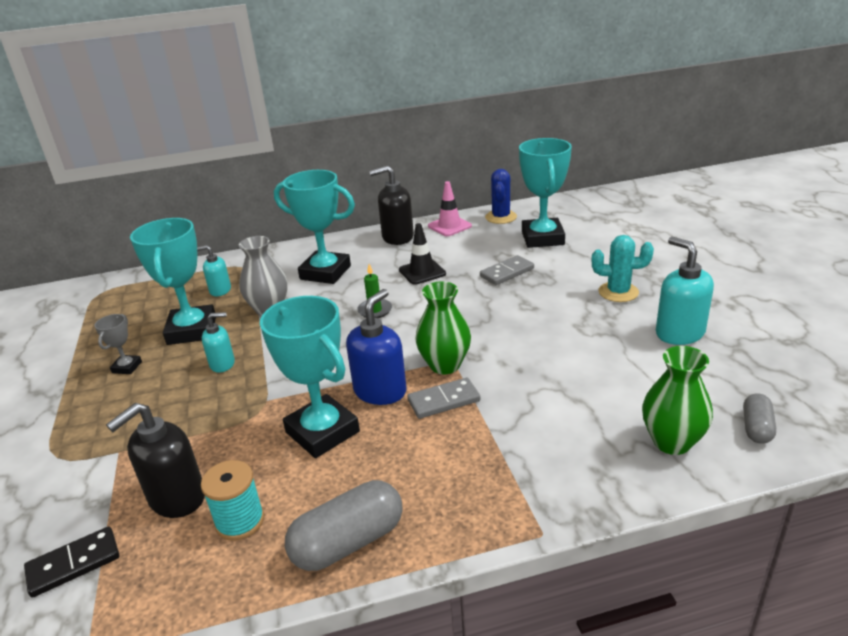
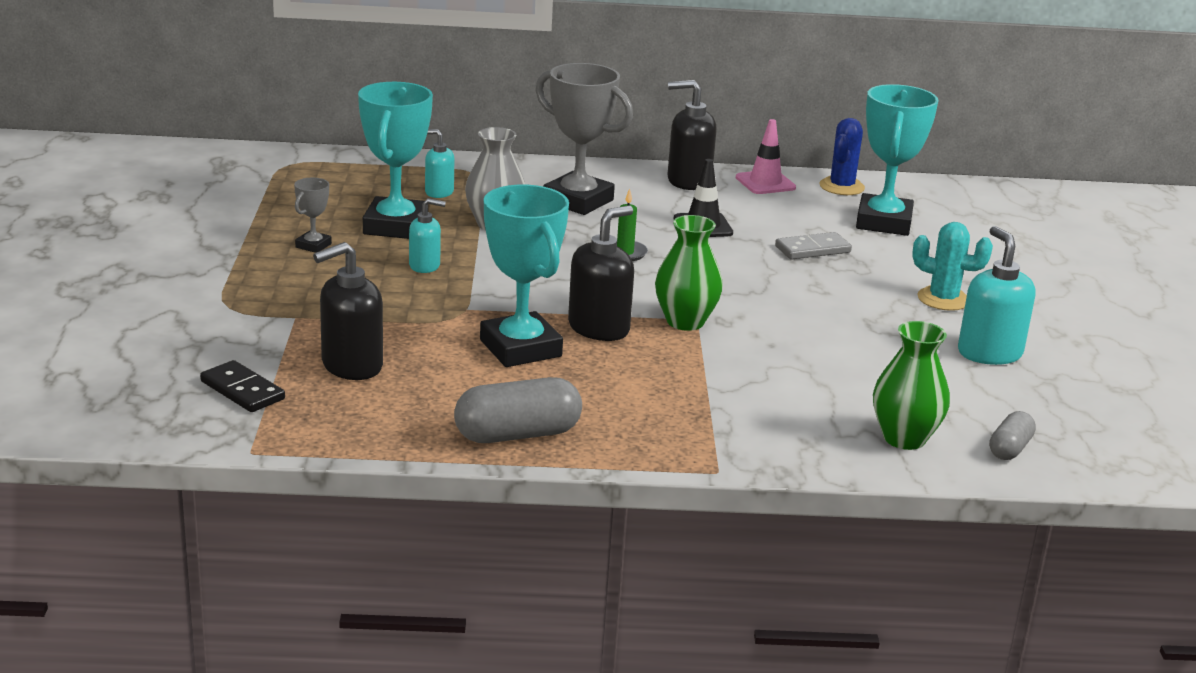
camera: 10 degrees right, 5 degrees down
(74, 564) = (242, 390): black domino -> black domino turned 60 degrees clockwise
(240, 521) = (412, 396): turquoise spool -> none
(325, 272) = (578, 201): turquoise trophy -> grey trophy
(380, 391) = (599, 328): blue soap dispenser -> black soap dispenser
(443, 400) = (668, 352): grey domino -> none

